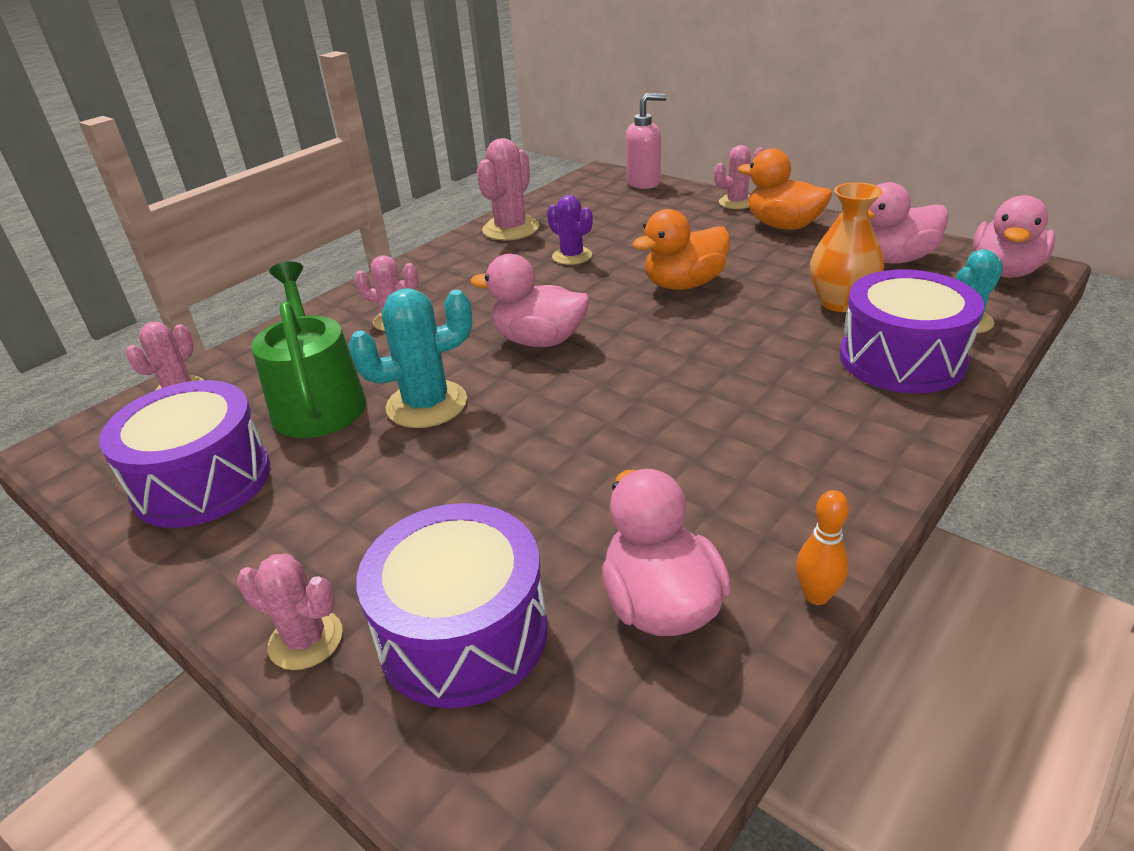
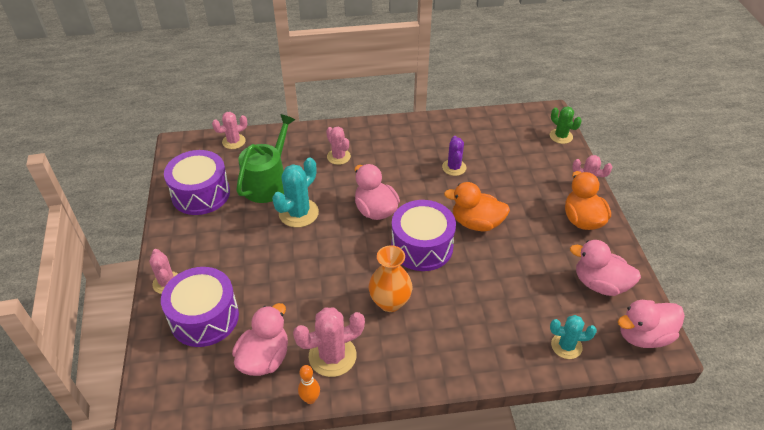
camera: 40 degrees right, 10 degrees up
(427, 404) = (298, 213): turquoise cactus -> turquoise cactus turned 75 degrees counterclockwise
(511, 229) = (452, 128): pink cactus -> pink cactus (332, 356)
(644, 183) = (561, 136): pink soap dispenser -> green cactus
(840, 302) = (527, 289): orange vase -> orange vase (390, 302)
(901, 359) = (500, 339): purple drum -> purple drum (422, 246)

